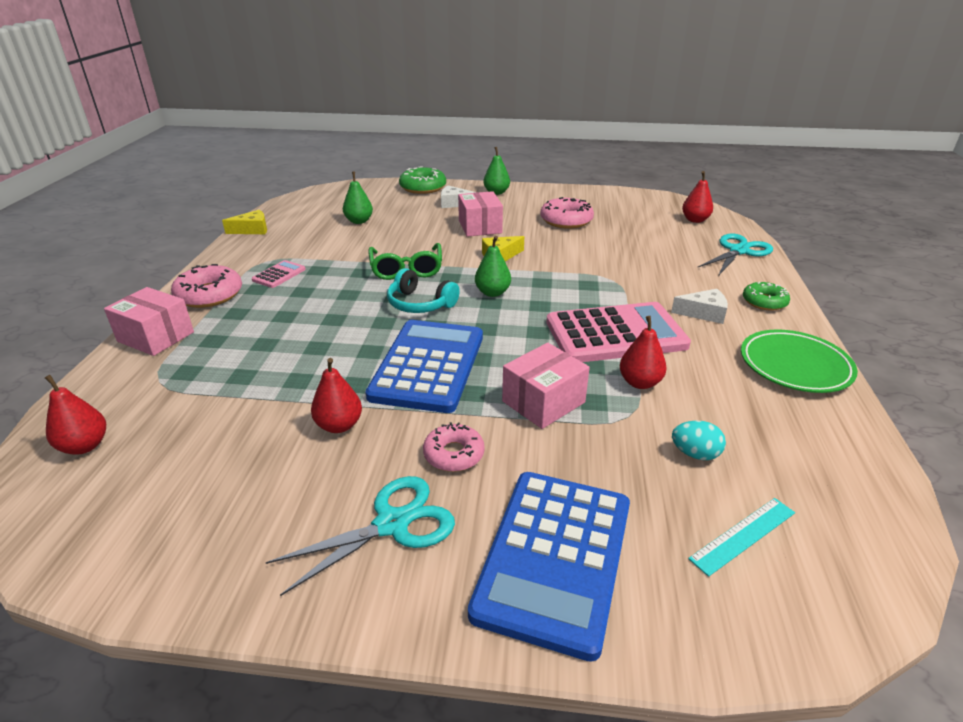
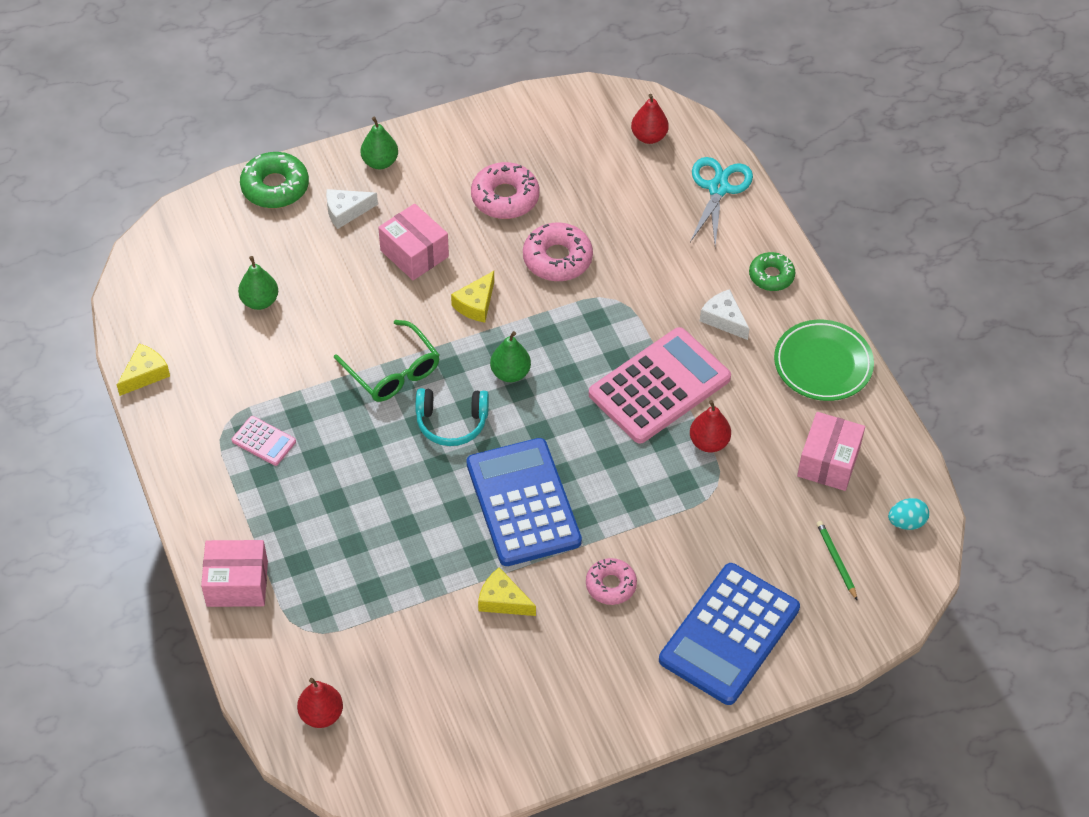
camera: 30 degrees left, 20 degrees up
(209, 295) = (223, 505): pink donut -> pink donut (557, 259)
(279, 275) = (264, 441): pink calculator -> pink calculator turned 120 degrees clockwise
(339, 425) = (502, 600): red pear -> yellow cheese
(392, 523) = (611, 661): turquoise scissors -> none
(543, 402) = (644, 500): pink box -> pink box (828, 462)
(554, 557) = (729, 634): blue calculator -> blue calculator turned 45 degrees clockwise
(695, 454) = (781, 502): turquoise egg -> turquoise egg (906, 522)
(704, 313) = (723, 319): white cheese -> white cheese turned 105 degrees counterclockwise
(743, 535) = (836, 560): turquoise ruler -> green pencil

